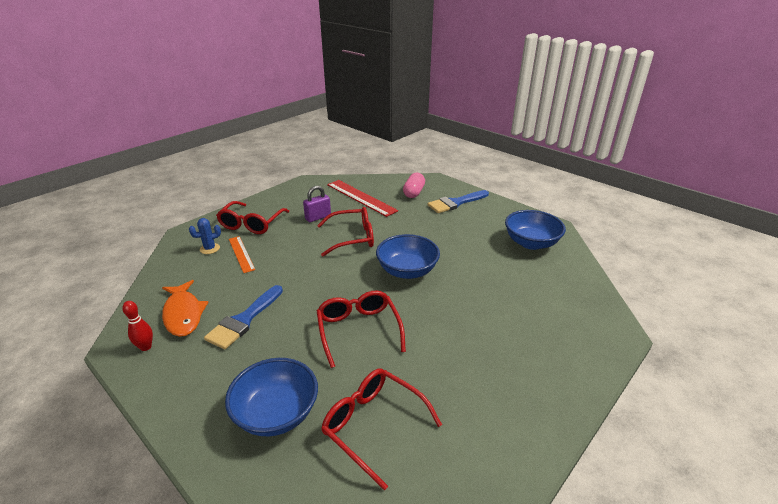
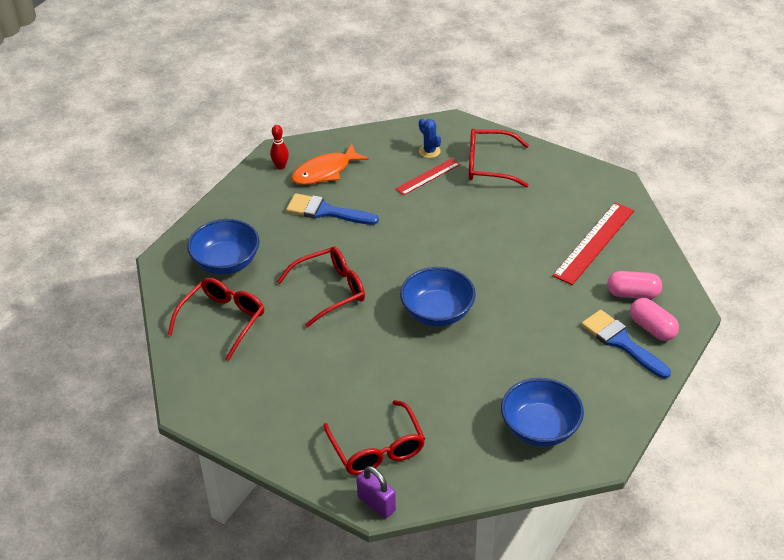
camera: 80 degrees right, 10 degrees up
(241, 254) = (428, 176): orange ruler -> red ruler
(318, 217) = (525, 215): purple padlock -> purple padlock (376, 504)
(352, 238) = (490, 255): red glasses -> red glasses (377, 449)
(445, 192) = (652, 328): none -> pink capsule

